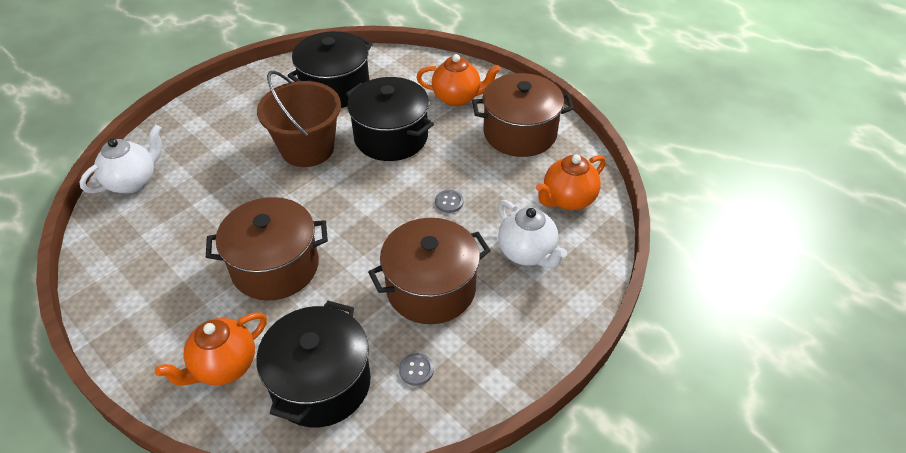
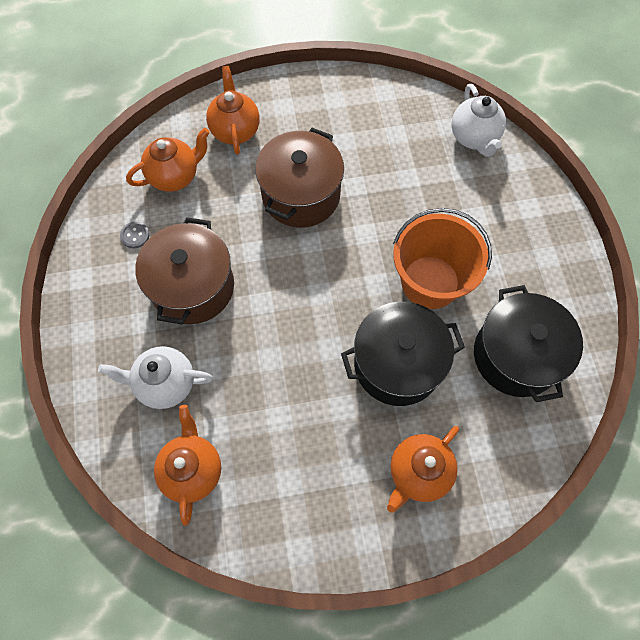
camera: 125 degrees right, 20 degrees up
(307, 148) = (430, 282): brown bucket -> orange bucket
(321, 383) = (175, 176): black pot -> orange teapot
(449, 202) = (271, 360): grey button -> none
(520, 133) = (315, 498): brown pot -> none

